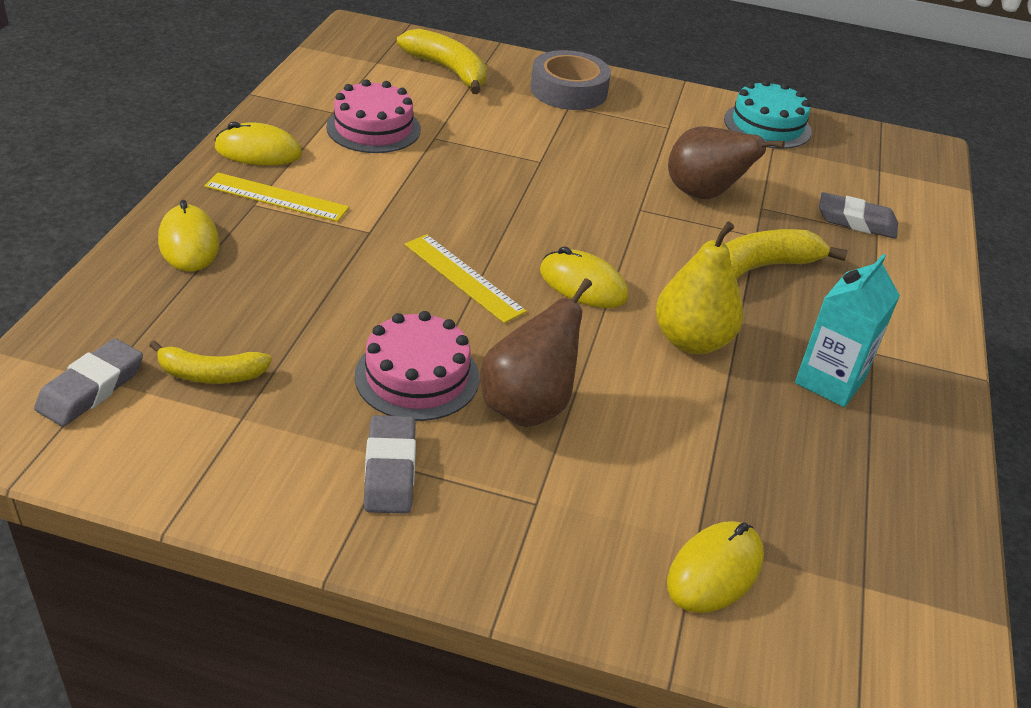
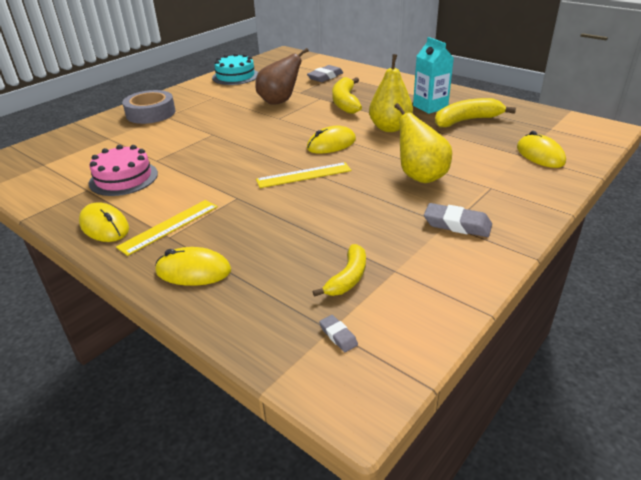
camera: 60 degrees left, 5 degrees down
(91, 388) = (338, 336): grey eraser -> grey eraser, size x0.53
(258, 151) = (104, 226): yellow mouse -> yellow mouse turned 75 degrees counterclockwise
(417, 376) = (383, 204): pink cake -> none
(448, 70) = (85, 143): yellow banana -> yellow banana (467, 120)
(528, 406) = (420, 176): brown pear -> yellow pear

